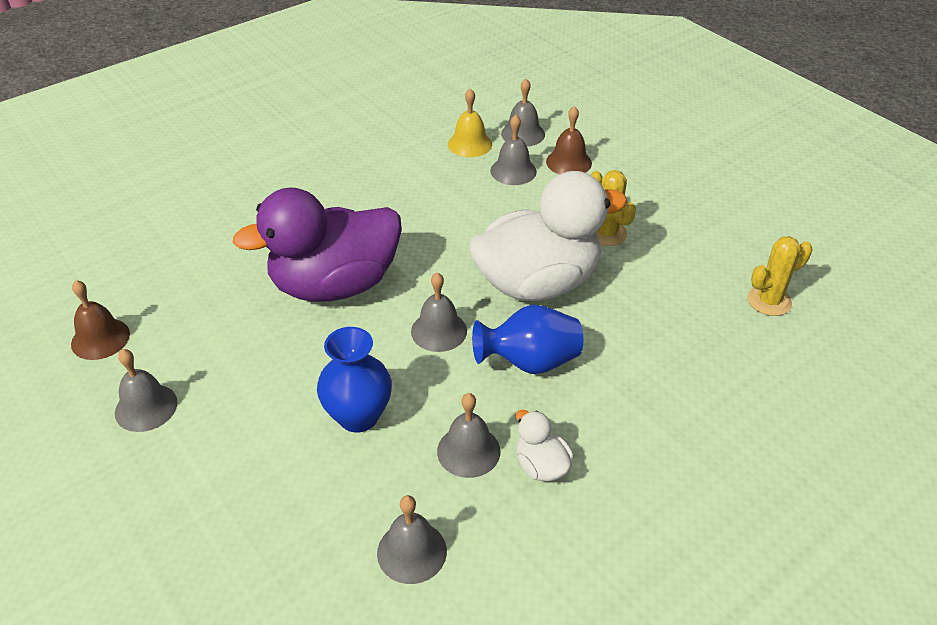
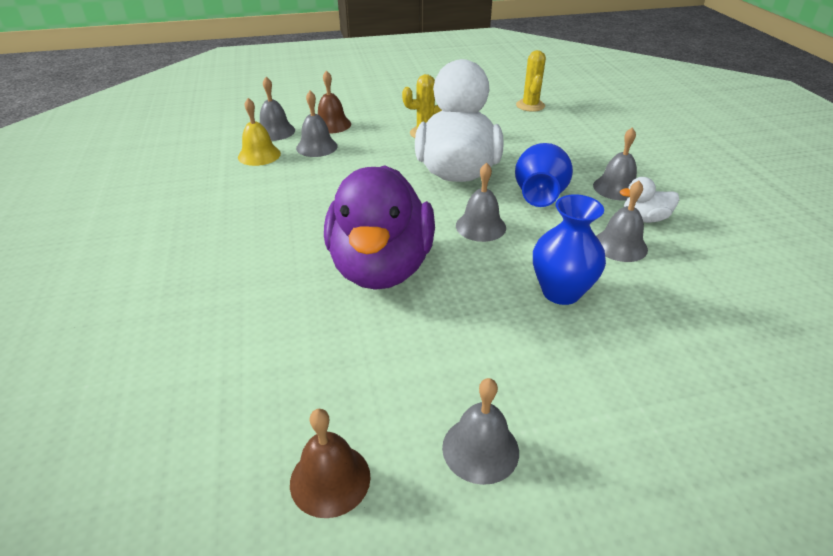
camera: 65 degrees left, 5 degrees down
(412, 552) = (718, 298): grey bell -> grey bell (616, 188)

